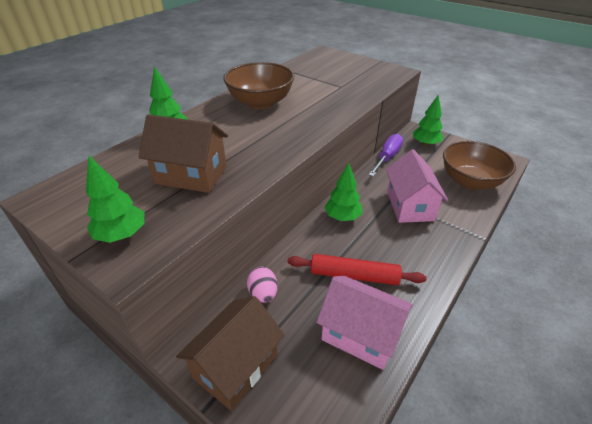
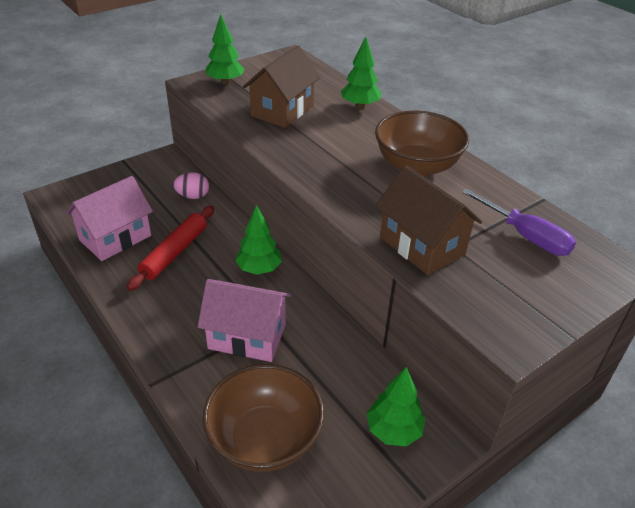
camera: 105 degrees right, 0 degrees up
(235, 366) = (140, 175): brown house -> brown house (422, 245)
(387, 157) = (367, 358): purple screwdriver -> purple screwdriver (525, 236)

